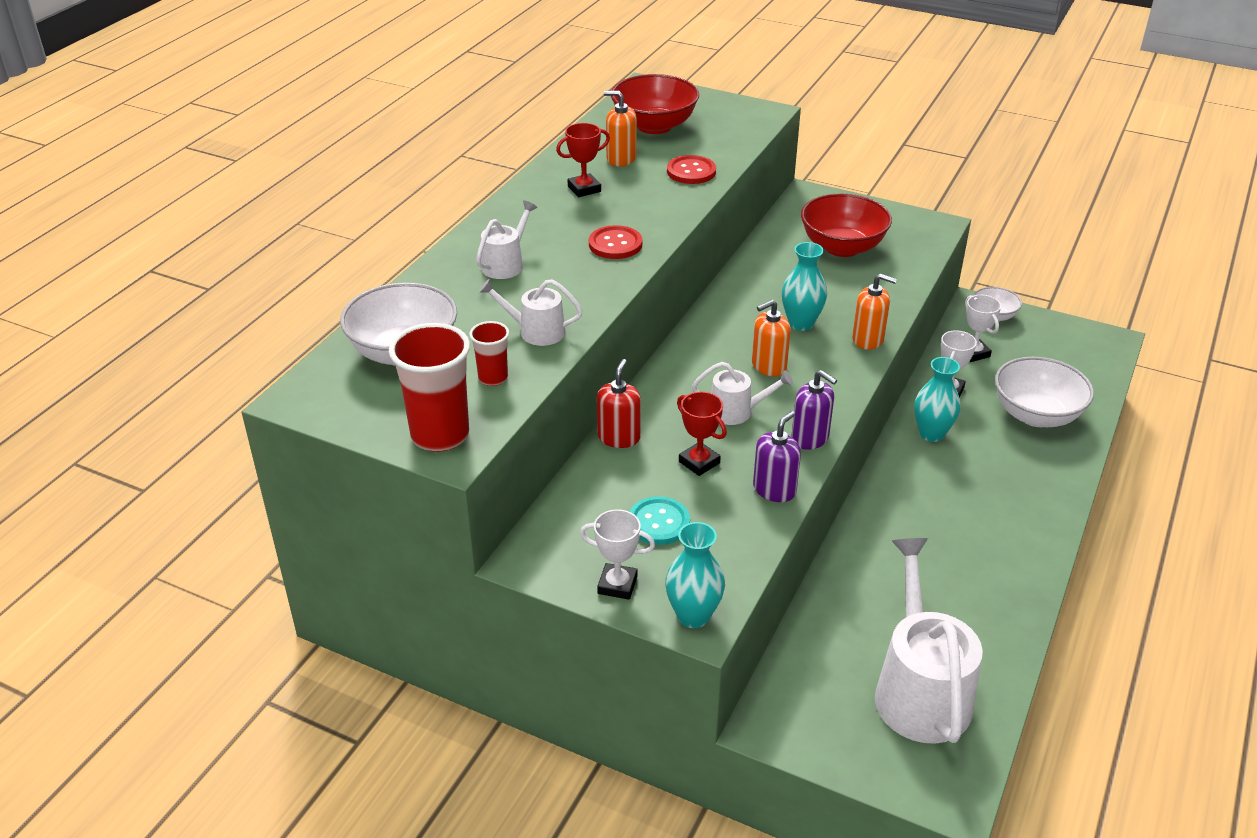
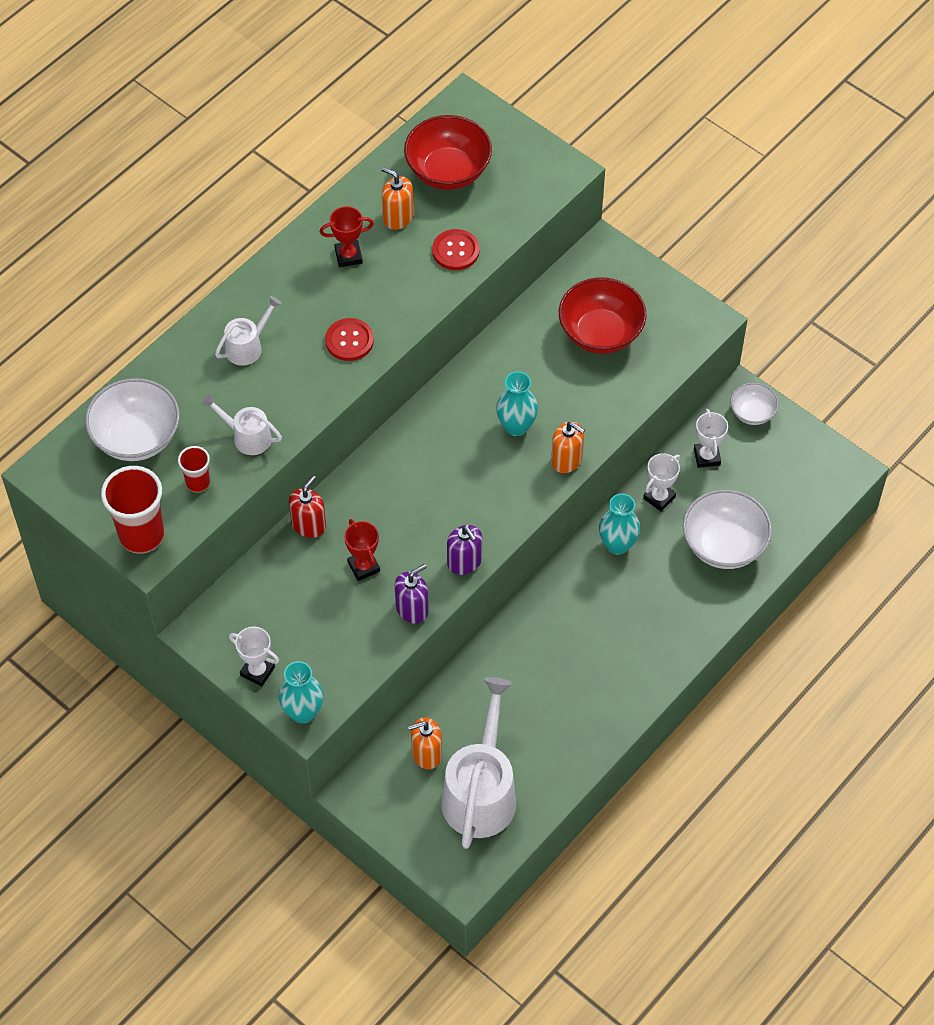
camera: 15 degrees right, 20 degrees up
(658, 522) = (309, 620): turquoise button -> none
(736, 411) = (416, 519): white watering can -> none
(768, 366) = (465, 472): orange soap dispenser -> orange soap dispenser (426, 753)

